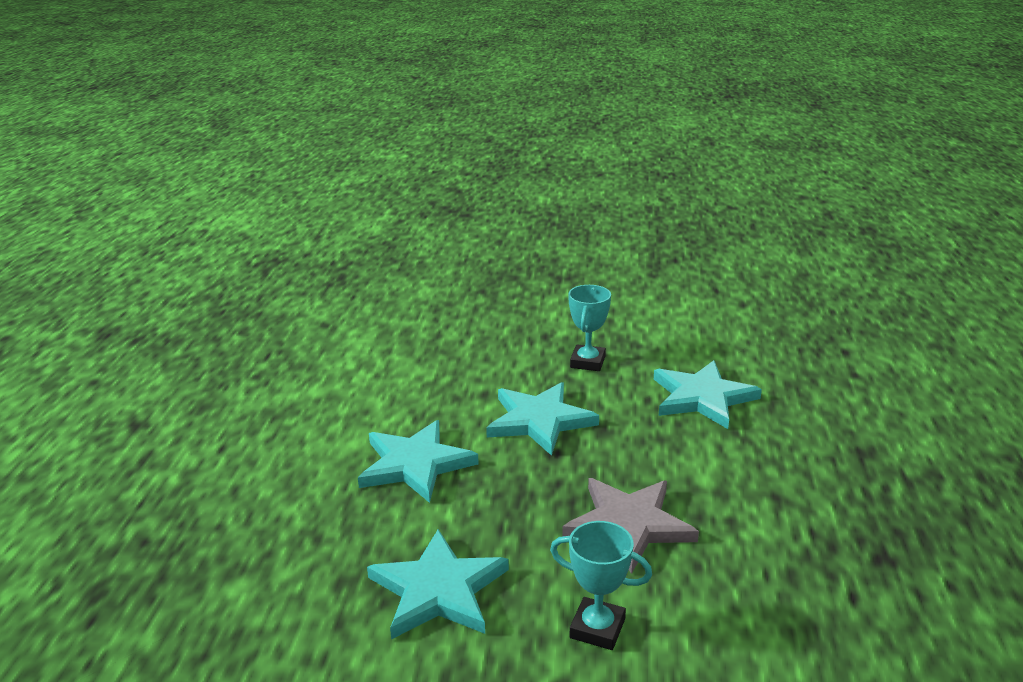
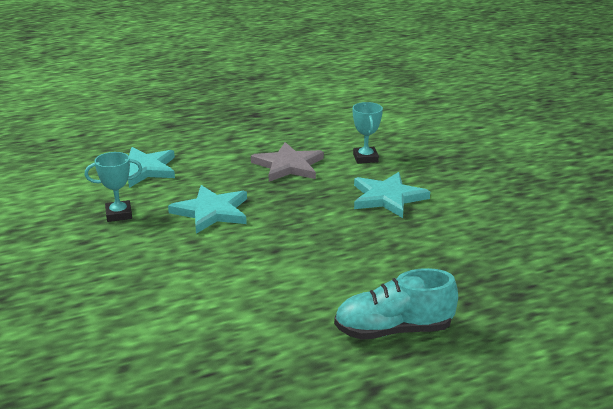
camera: 120 degrees left, 0 degrees up
(181, 466) = (393, 330): none -> turquoise shoe
(415, 464) = (297, 238): turquoise star -> none

